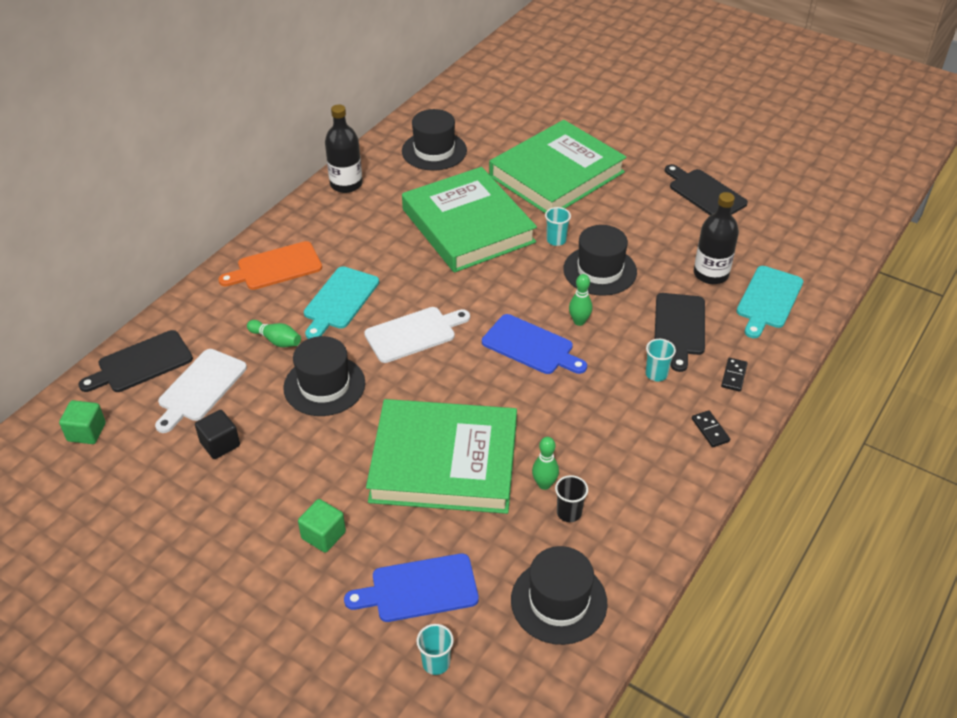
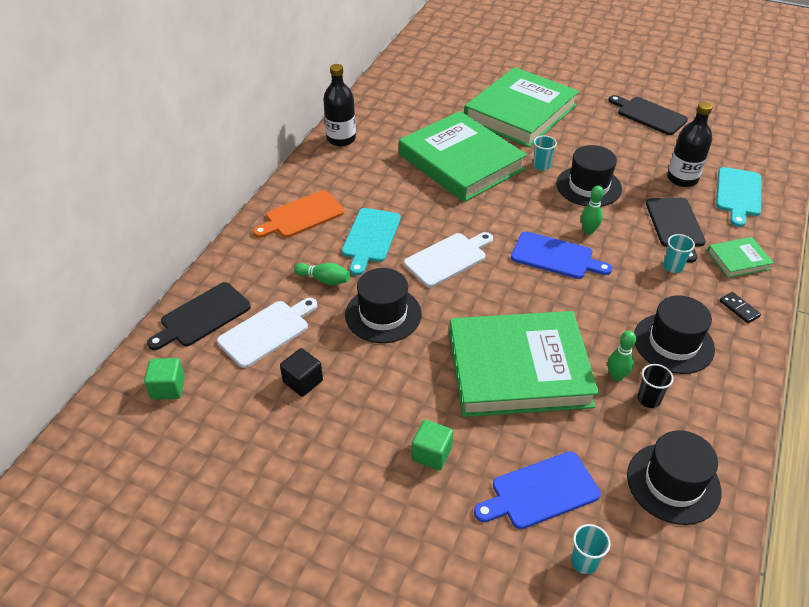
camera: 10 degrees left, 0 degrees up
(200, 388) = (267, 332): white cutting board -> white cutting board turned 150 degrees counterclockwise
(434, 151) = (408, 104): black hat -> black hat (673, 343)
(734, 376) = (738, 260): black domino -> green book

